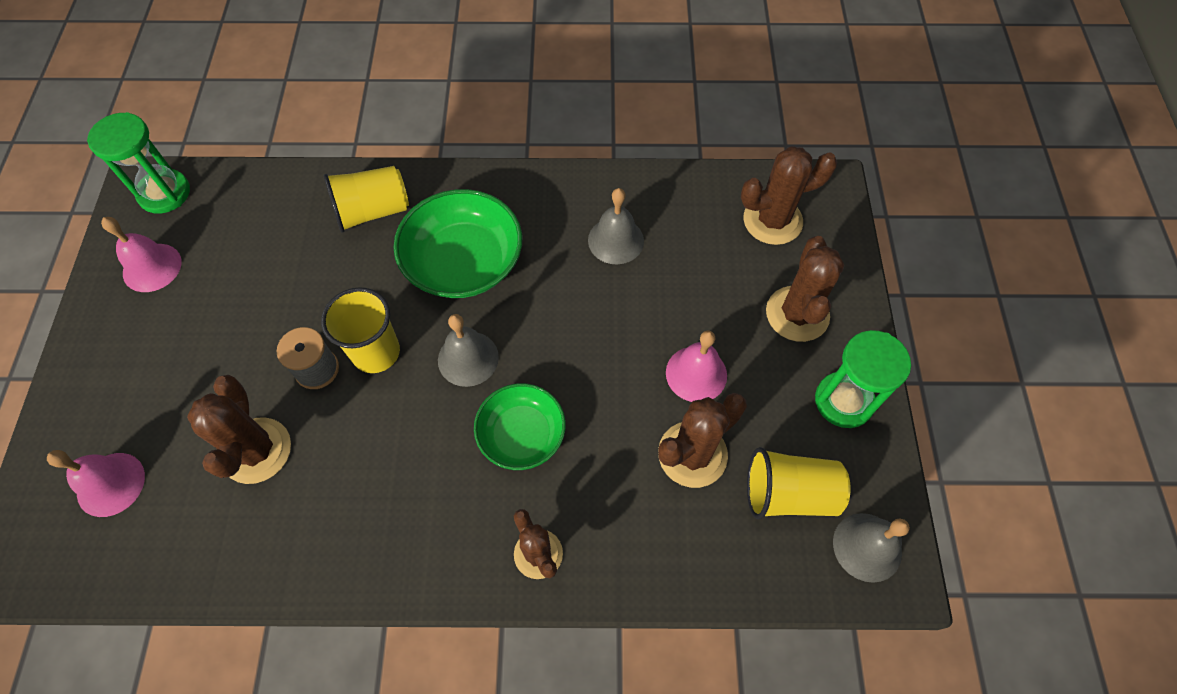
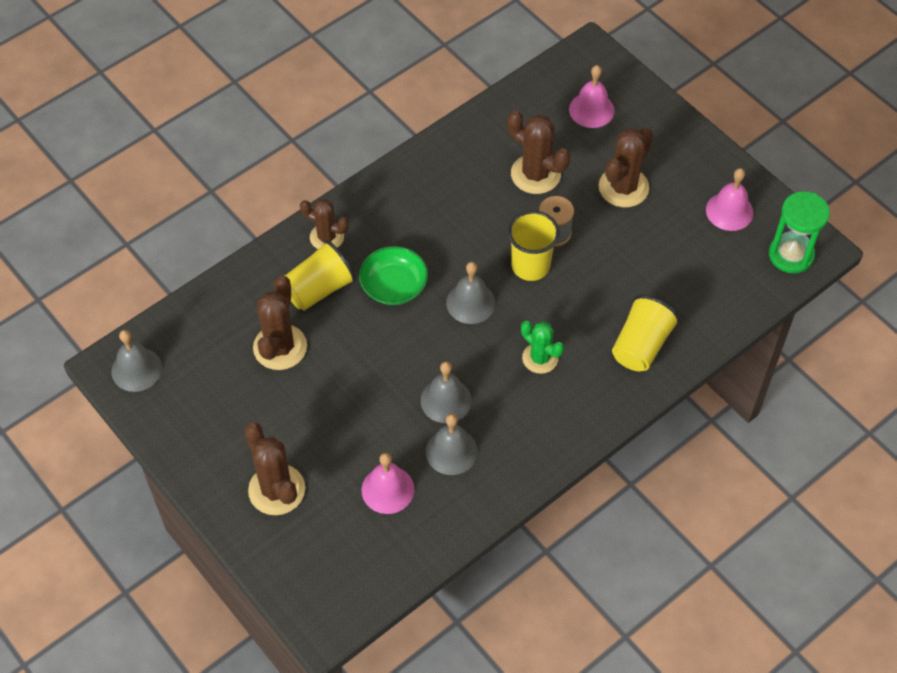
camera: 140 degrees right, 5 degrees down
(463, 262) = (540, 358): green bowl -> green cactus
(580, 285) = (446, 400): none -> grey bell
(696, 374) = (316, 397): pink bell -> pink bell (387, 489)
(772, 220) = (348, 556): brown cactus -> brown cactus (623, 187)
(789, 493) = (203, 366): yellow cup -> yellow cup (319, 289)
(843, 401) = (204, 449): green hourglass -> none

